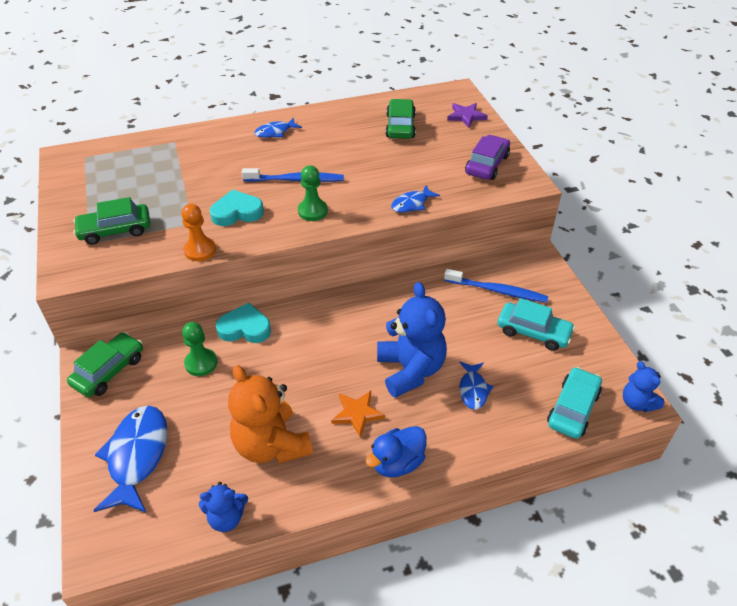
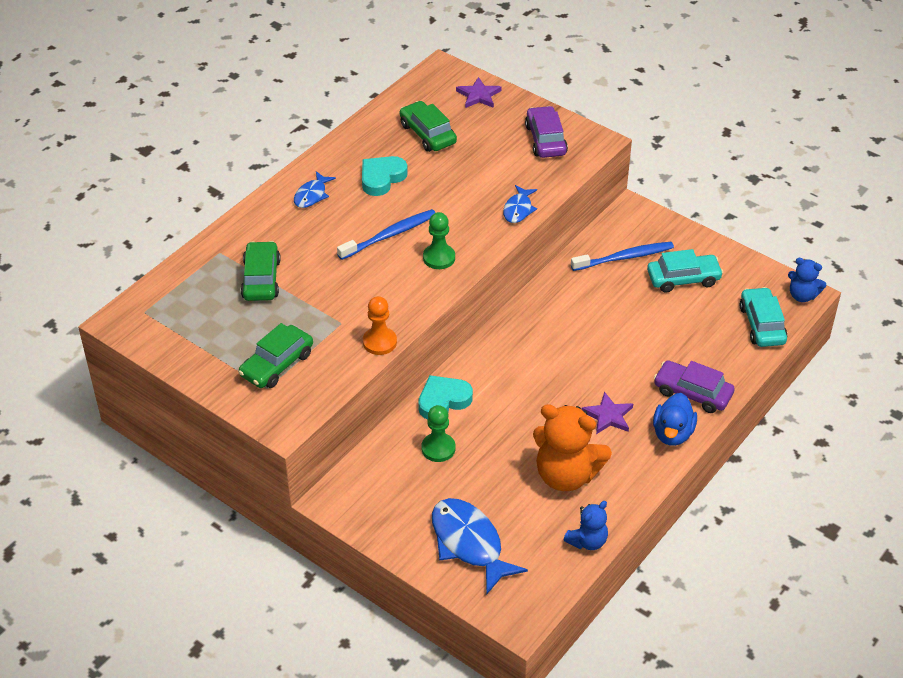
camera: 35 degrees left, 0 degrees up
(109, 371) = (364, 498): green car -> green car (261, 279)
(237, 212) = (371, 292): turquoise heart -> turquoise heart (382, 178)
(357, 413) = (608, 416): orange star -> purple star
(410, 370) = (616, 360): blue teddy bear -> none
(450, 435) = (692, 393): none -> purple car
(473, 390) = (678, 350): blue fish -> none

